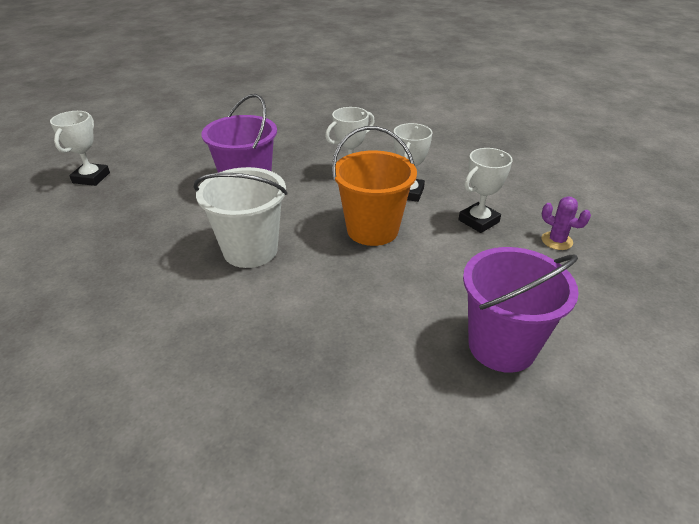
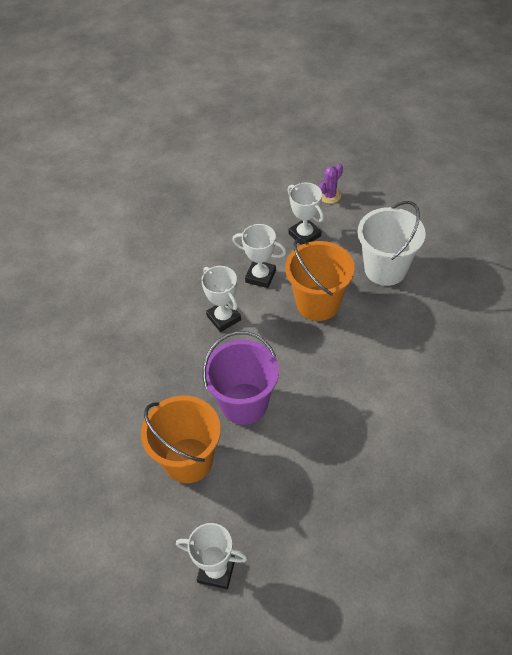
camera: 85 degrees left, 15 degrees up
(197, 162) = (188, 460): none -> orange bucket
(250, 250) = (349, 389): white bucket -> white bucket (385, 269)
(501, 346) = (439, 243): purple bucket -> none

